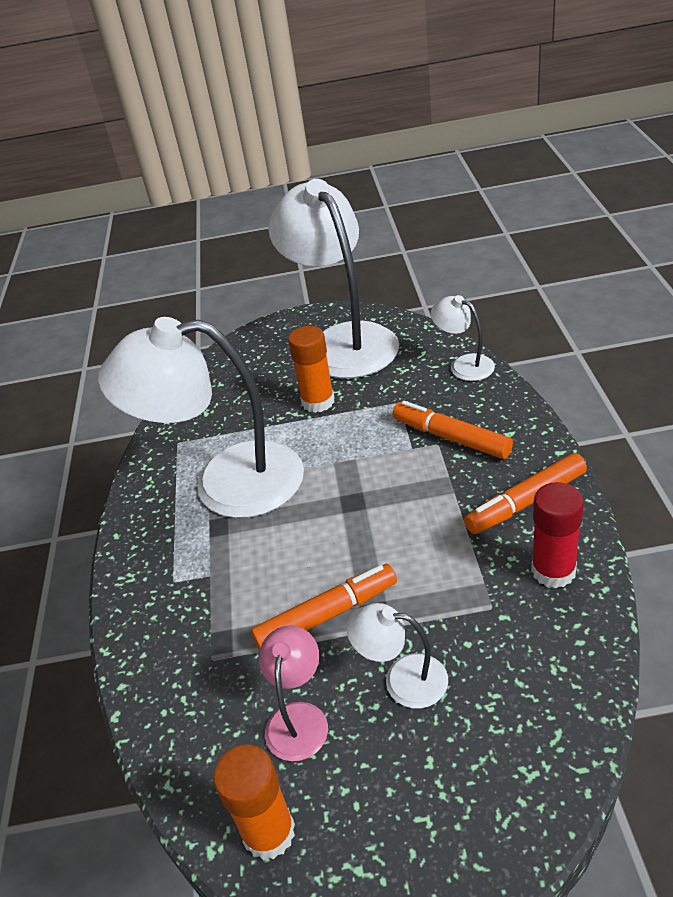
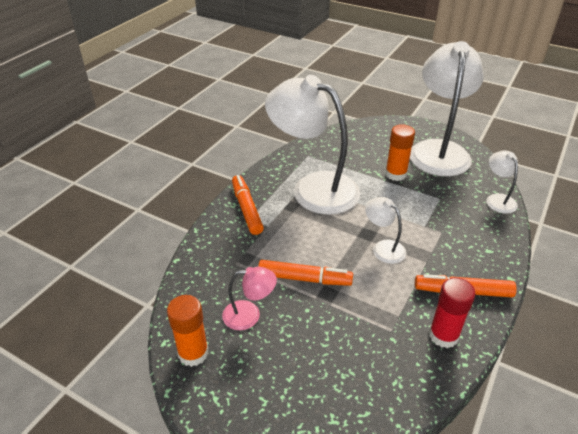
camera: 30 degrees right, 0 degrees up
(298, 718) = (249, 315): pink lamp -> pink lamp turned 45 degrees clockwise
(402, 679) = (313, 332): white lamp -> white lamp (383, 247)
(451, 437) = (452, 233): orange marker -> orange marker (246, 209)

